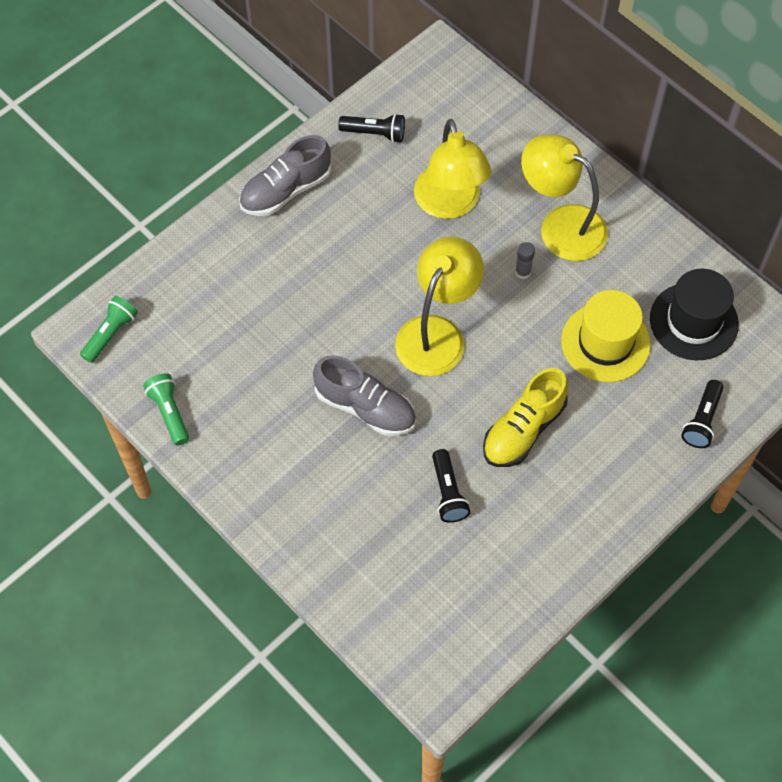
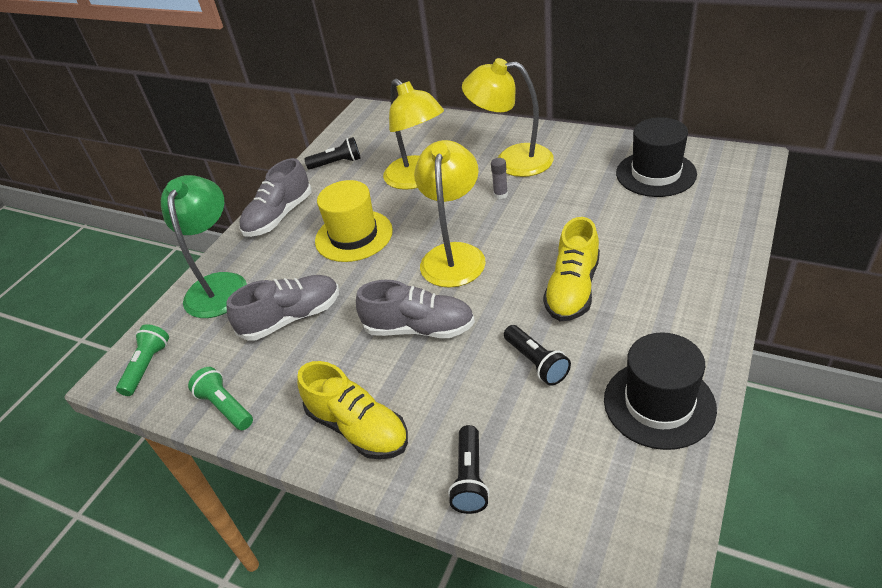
camera: 15 degrees left, 20 degrees down
(199, 262) = (219, 285): none -> green lamp
(255, 339) = (291, 318): none -> grey shoe
(273, 487) = (358, 428): none -> yellow shoe
(523, 578) = (659, 404): none -> black hat
(605, 342) = (598, 210): yellow hat -> yellow hat (354, 236)
(702, 420) = (716, 226): black flashlight -> black flashlight (470, 478)

